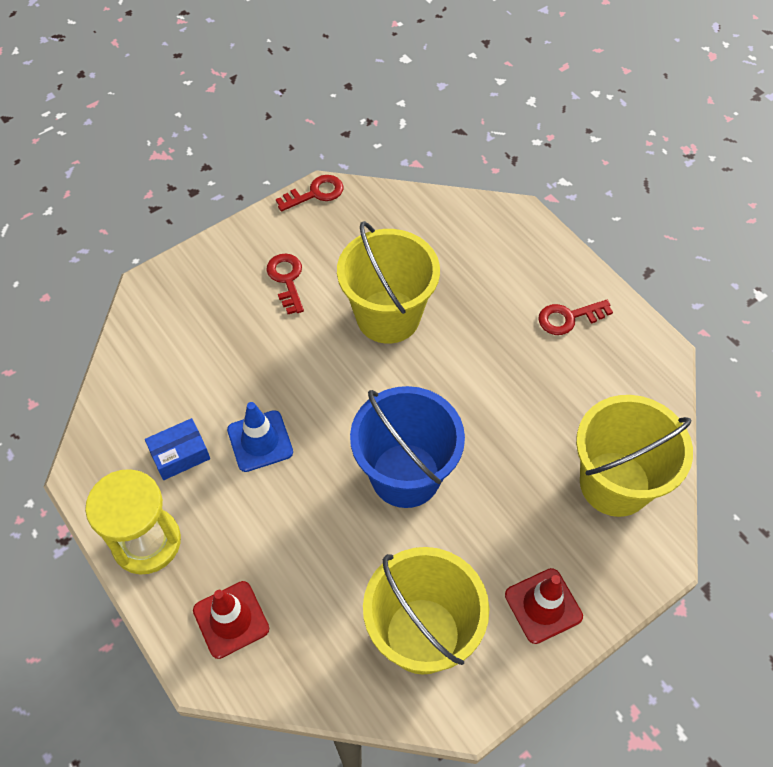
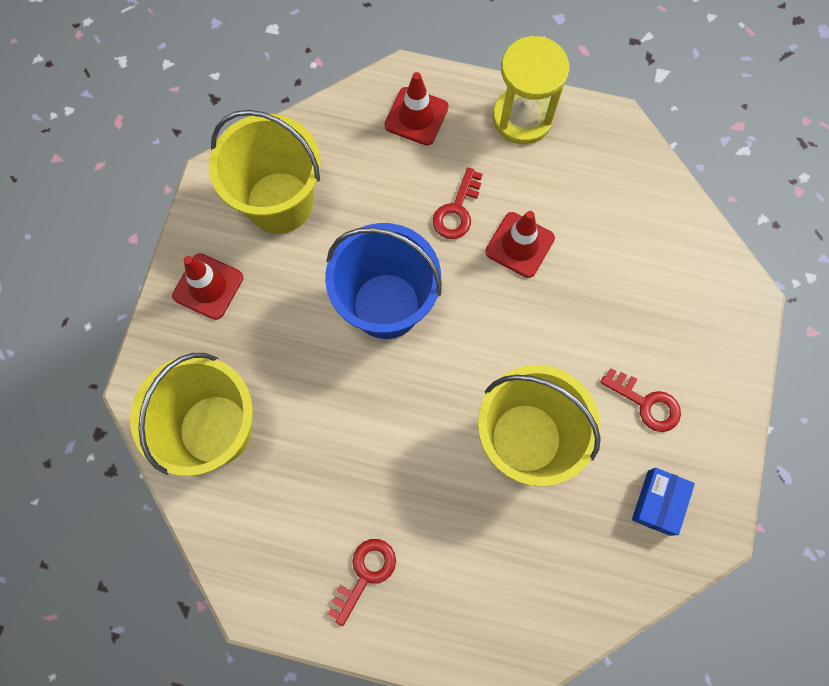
camera: 140 degrees right, 15 degrees up
(180, 454) = (566, 189): blue box -> blue box (658, 502)
(260, 441) = (519, 245): blue traffic cone -> red traffic cone
(315, 193) = (720, 524): red key -> red key (457, 210)

